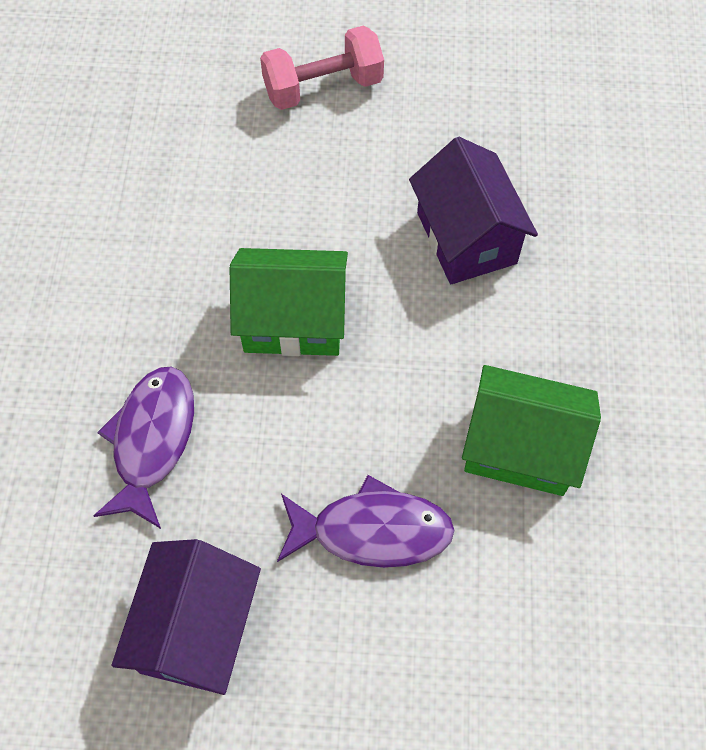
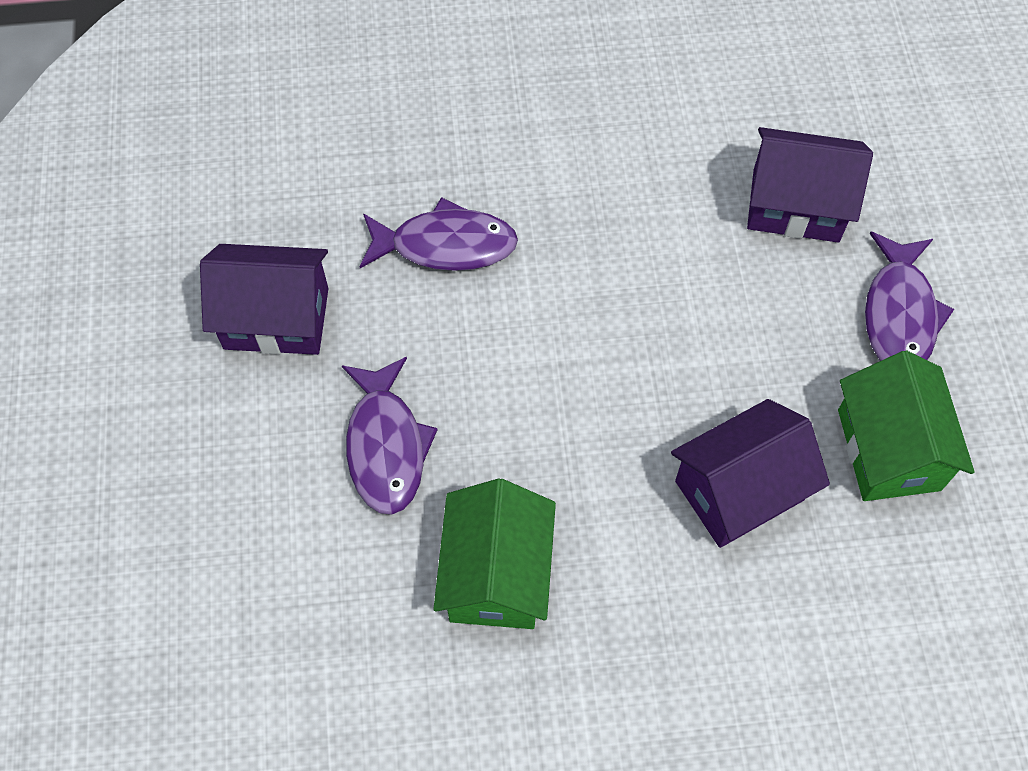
camera: 80 degrees right, 0 degrees up
(194, 134) = (795, 205): none -> purple house
(293, 321) = (596, 338): green house -> green house (888, 449)
(323, 87) = (899, 314): pink dumbbell -> purple fish

